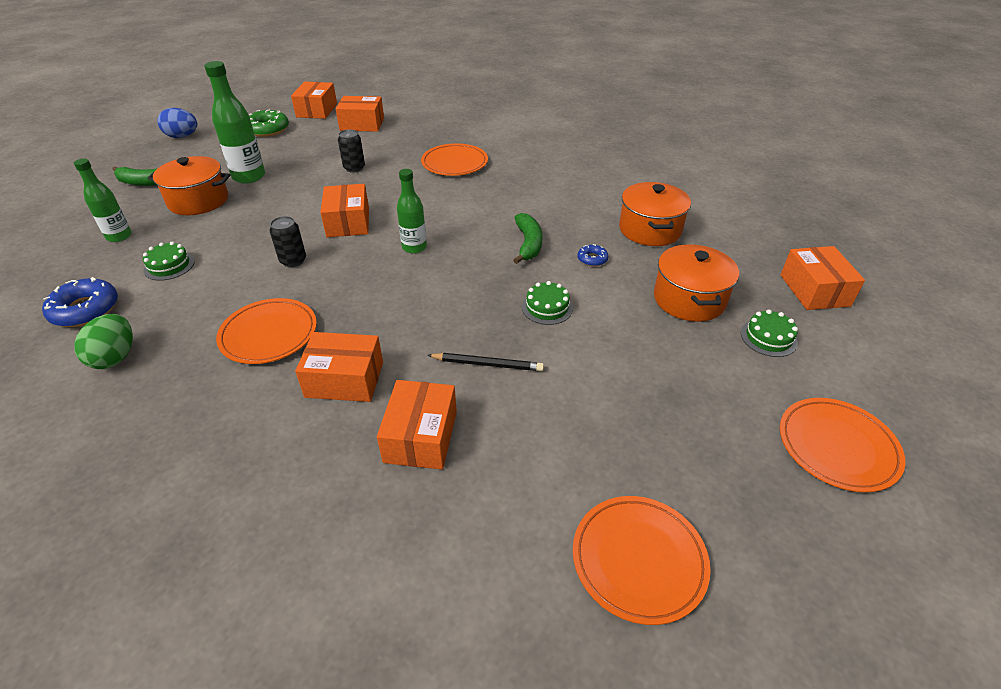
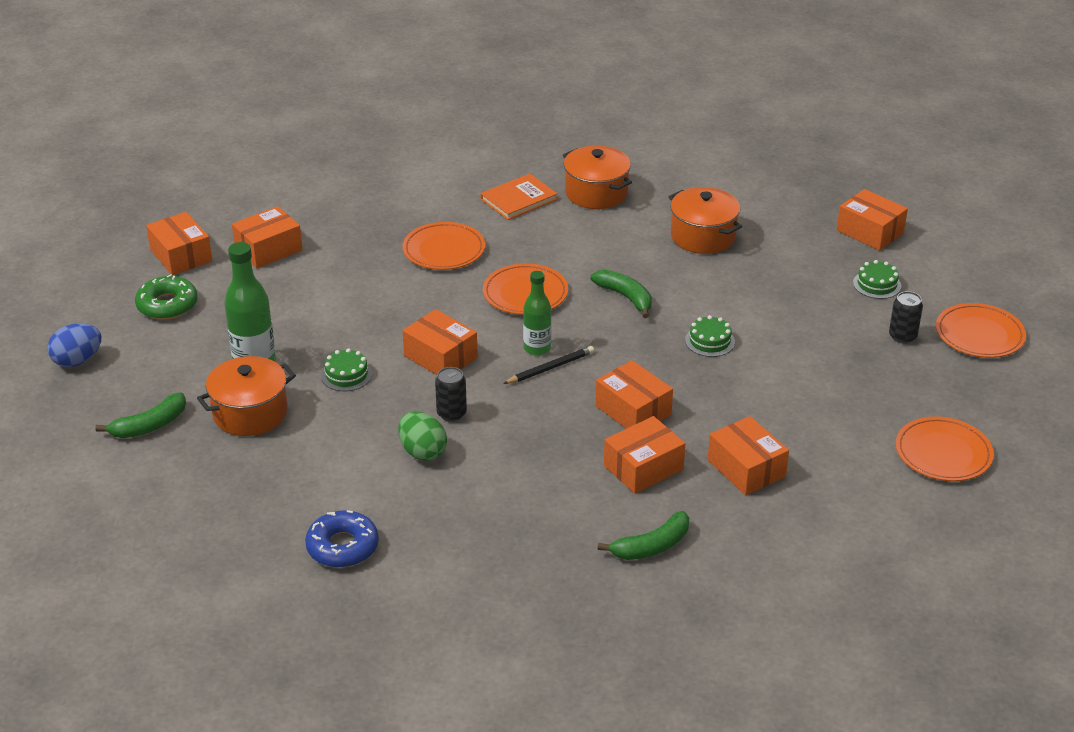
camera: 40 degrees left, 5 degrees down
(115, 357) = (443, 556): green egg -> green egg (422, 452)
(119, 236) = (238, 483): green bottle -> none
(169, 266) = (345, 477): green cake -> green cake (346, 375)
(242, 455) = (651, 546): none -> green banana
(269, 334) = (535, 474): orange plate -> orange plate (525, 293)
(354, 168) = (351, 302): black can -> black can (902, 336)
(409, 328) = (633, 410): none -> orange box
(487, 364) = (724, 402): black pencil -> black pencil (550, 368)
(547, 154) = (519, 199): none -> orange book
(592, 259) = (692, 285): blue donut -> none
(689, 299) = (798, 282): orange pot -> orange pot (596, 193)

